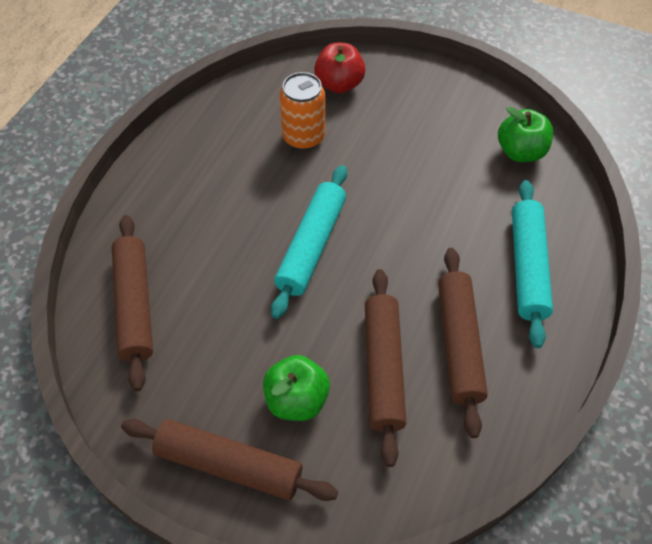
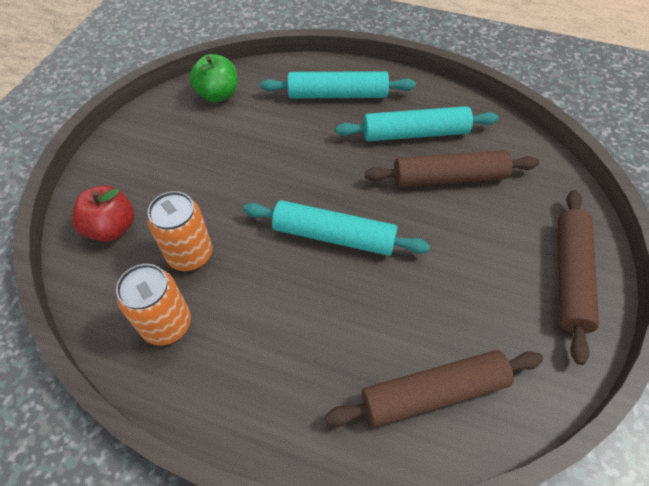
camera: 95 degrees left, 0 degrees up
(237, 126) = (167, 324): none -> orange can
(297, 400) = (495, 233): green apple -> none
(459, 344) = (415, 133): brown rolling pin -> turquoise rolling pin

